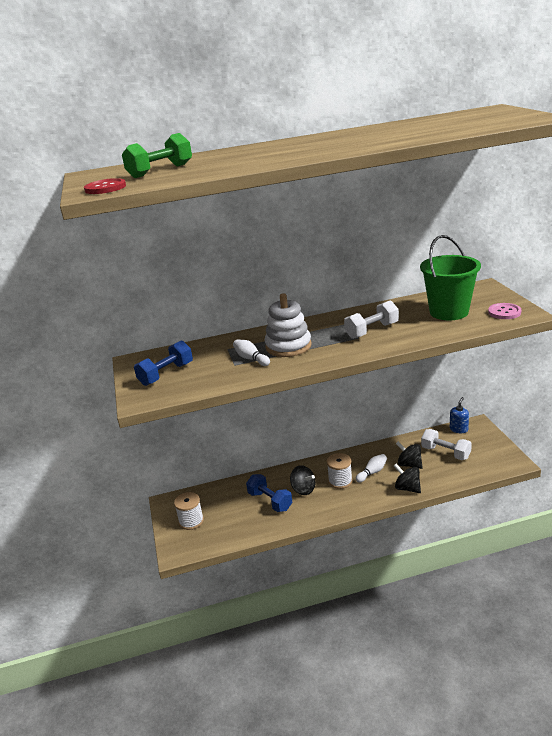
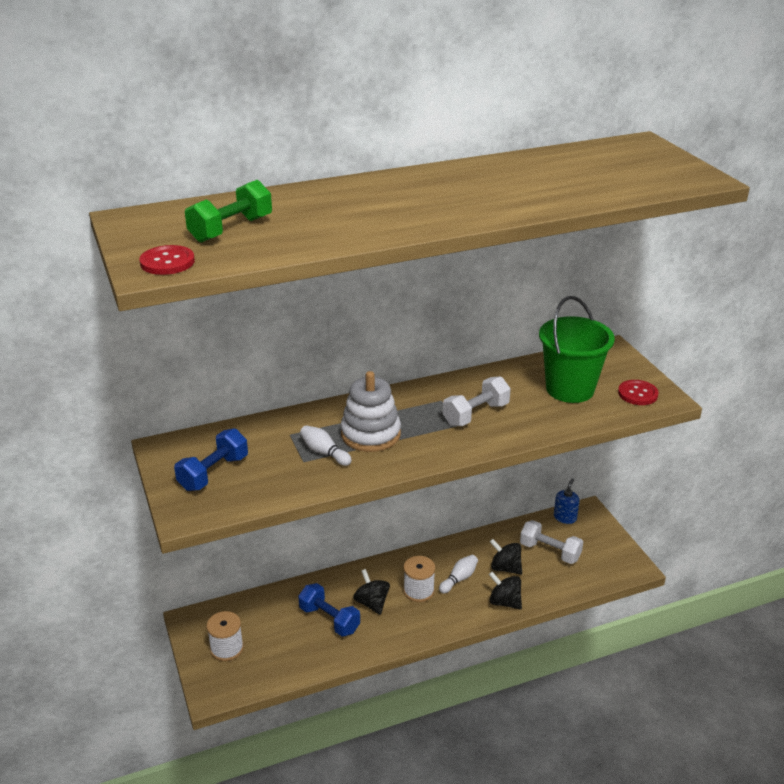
camera: 10 degrees left, 5 degrees up
(303, 489) = (372, 603): black spinning top -> black spinning top turned 150 degrees counterclockwise
(504, 312) = (637, 394): pink button -> red button

